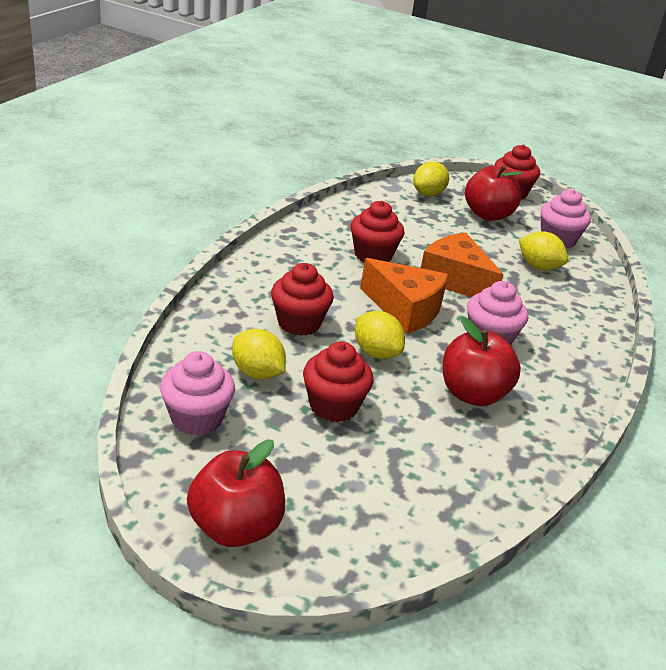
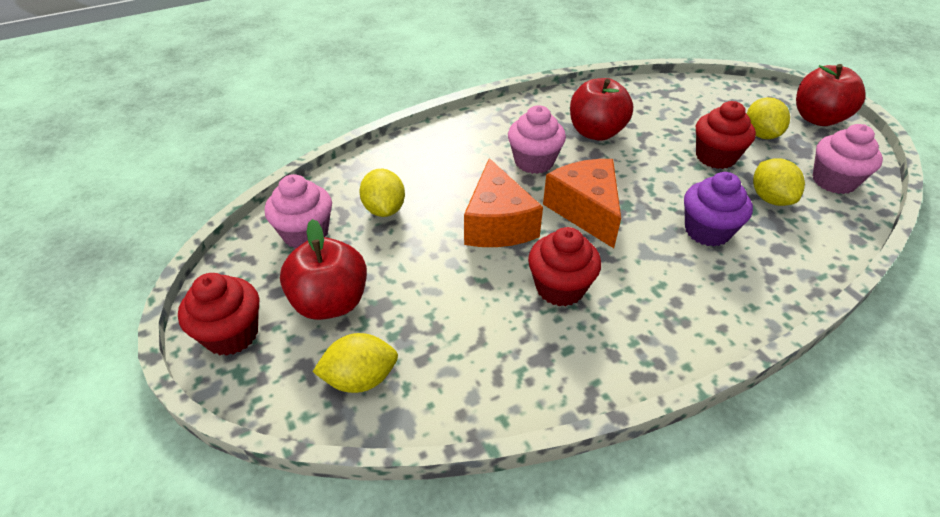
camera: 140 degrees left, 10 degrees up
(299, 323) = (707, 231): red cupcake -> purple cupcake
(376, 352) = (649, 182): yellow lemon -> yellow lemon (760, 134)

